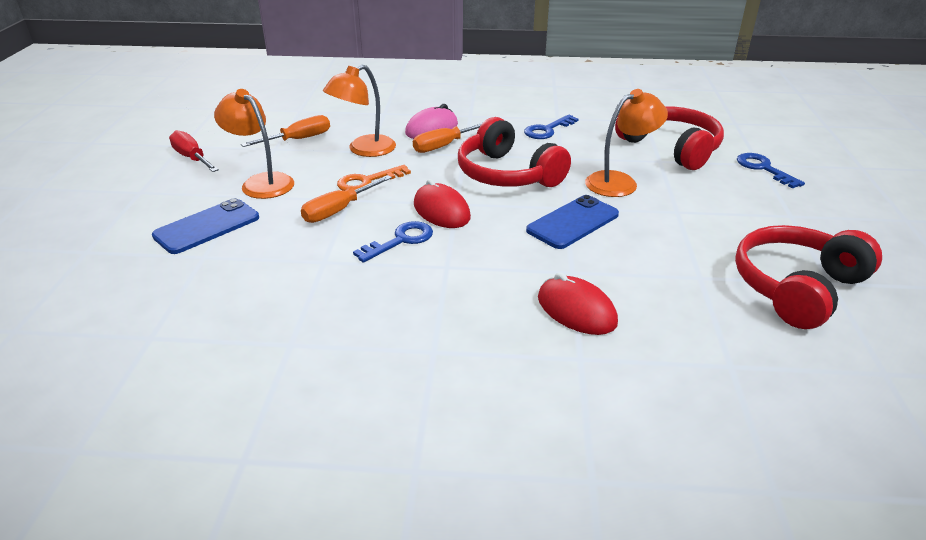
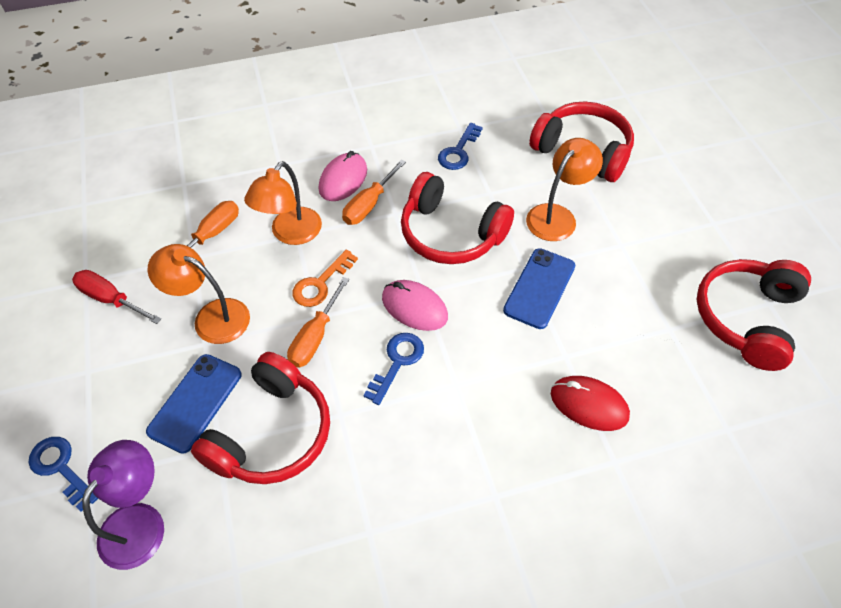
camera: 20 degrees left, 20 degrees up
(101, 285) = (140, 521): none -> purple lamp
(254, 259) = (271, 433): none -> red headphones
(441, 211) = (414, 307): red mouse -> pink mouse
(763, 169) = (672, 161): blue key -> blue key (61, 468)

